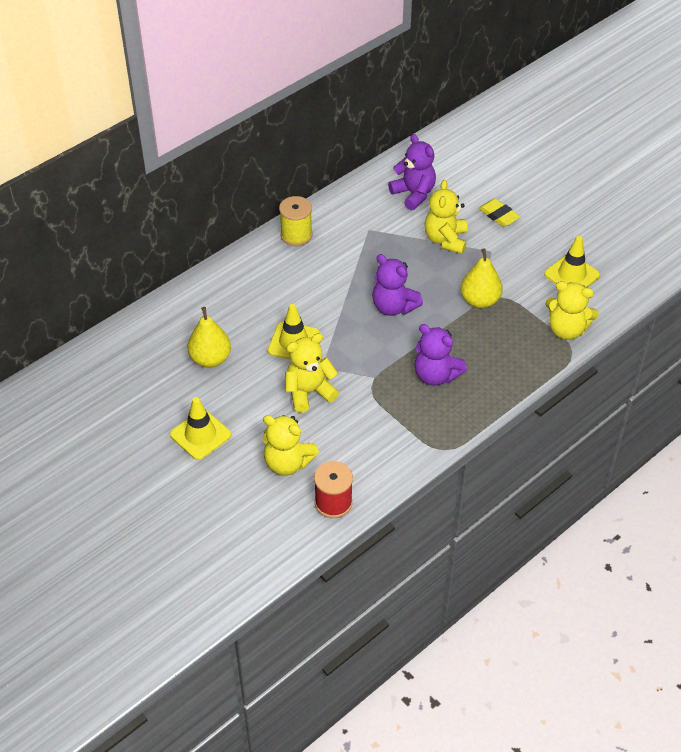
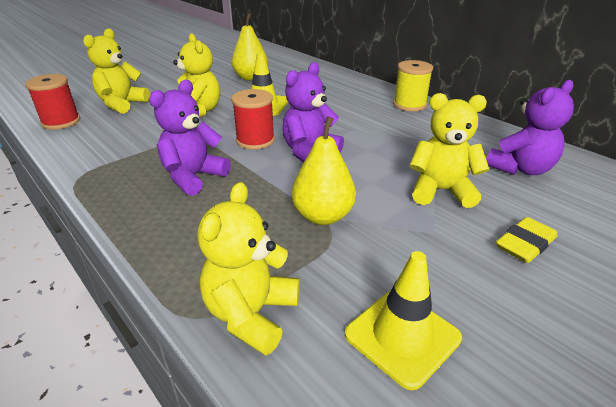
camera: 90 degrees right, 15 degrees down
(200, 435) = (173, 77): yellow traffic cone -> none
(372, 343) = (255, 140): none -> red spool

